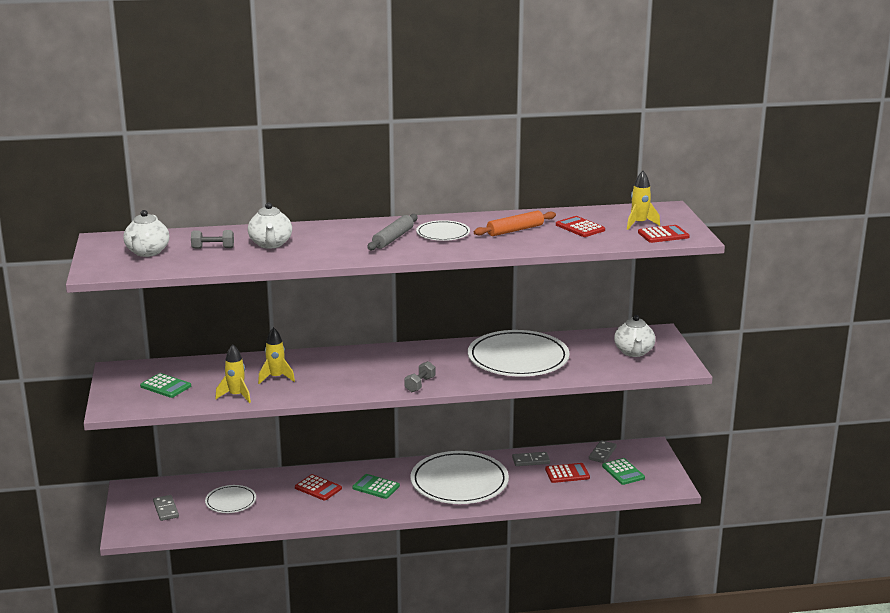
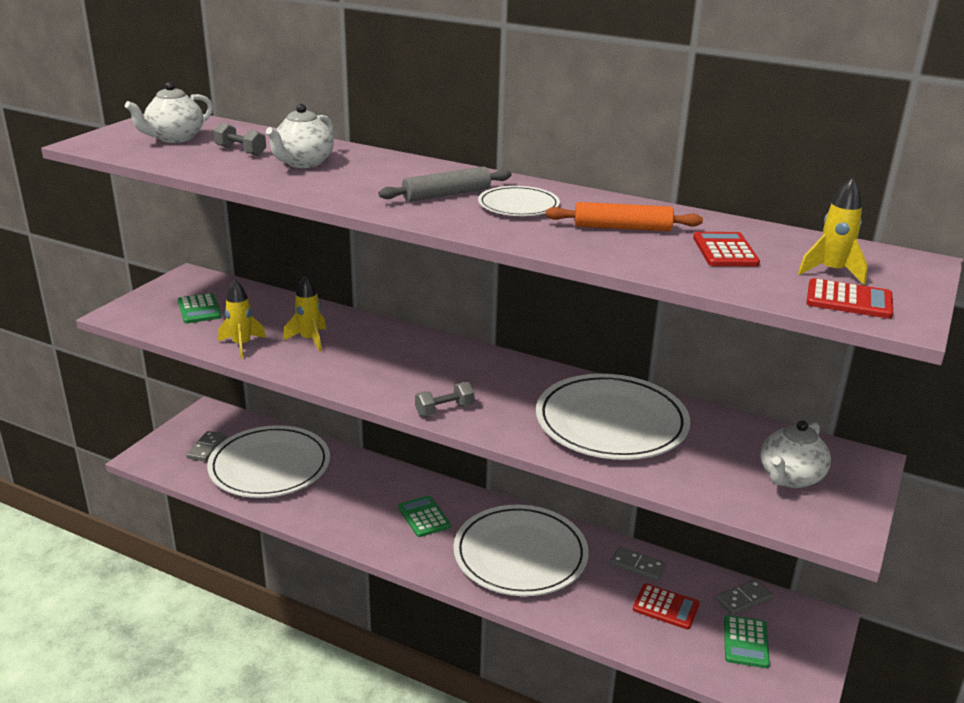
camera: 35 degrees right, 5 degrees up
(231, 501) = (270, 466): white plate -> white plate, size x1.98
(318, 488) = (366, 490): red calculator -> none

